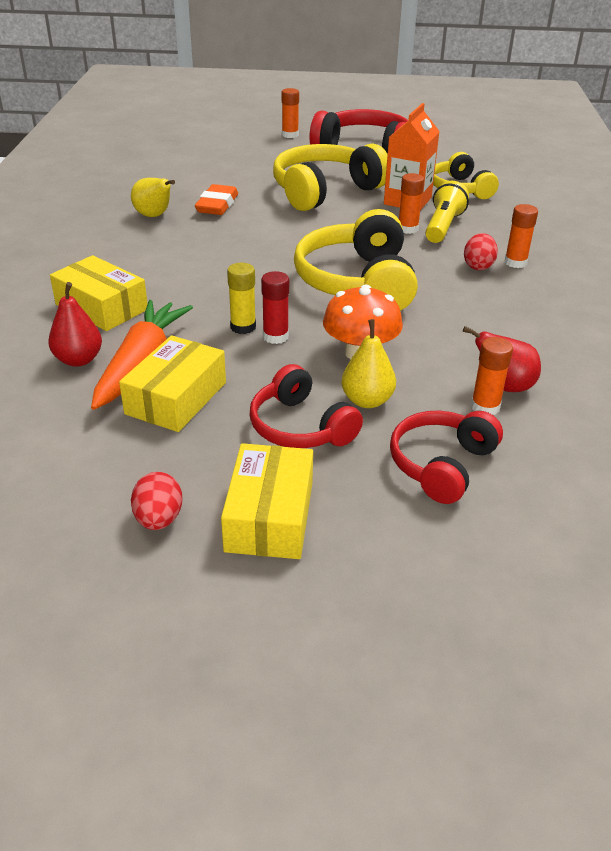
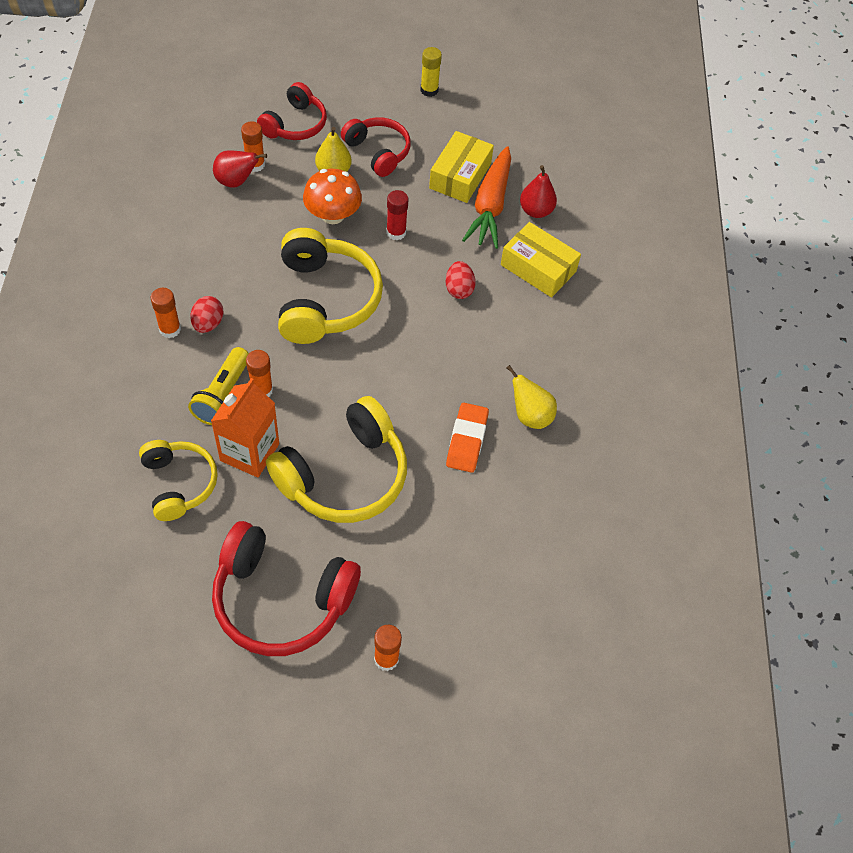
camera: 175 degrees right, 20 degrees up
(159, 519) = (454, 97): red egg -> red egg (459, 289)
(243, 327) = (421, 243): yellow glue stick -> yellow glue stick (429, 90)
(270, 516) = (395, 97): yellow box -> none

